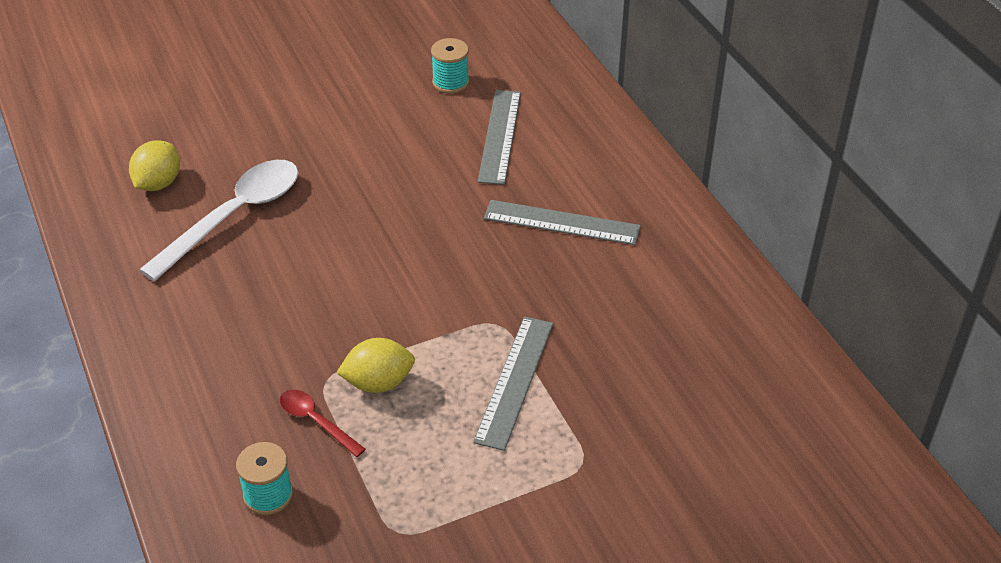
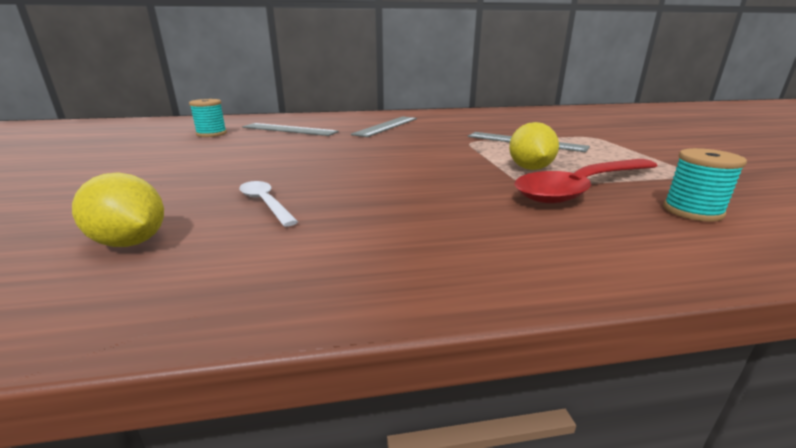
camera: 75 degrees left, 20 degrees down
(234, 217) = (265, 203): white spoon -> white spoon, size x0.49
(316, 421) = (582, 188): red spoon -> red spoon, size x2.06

